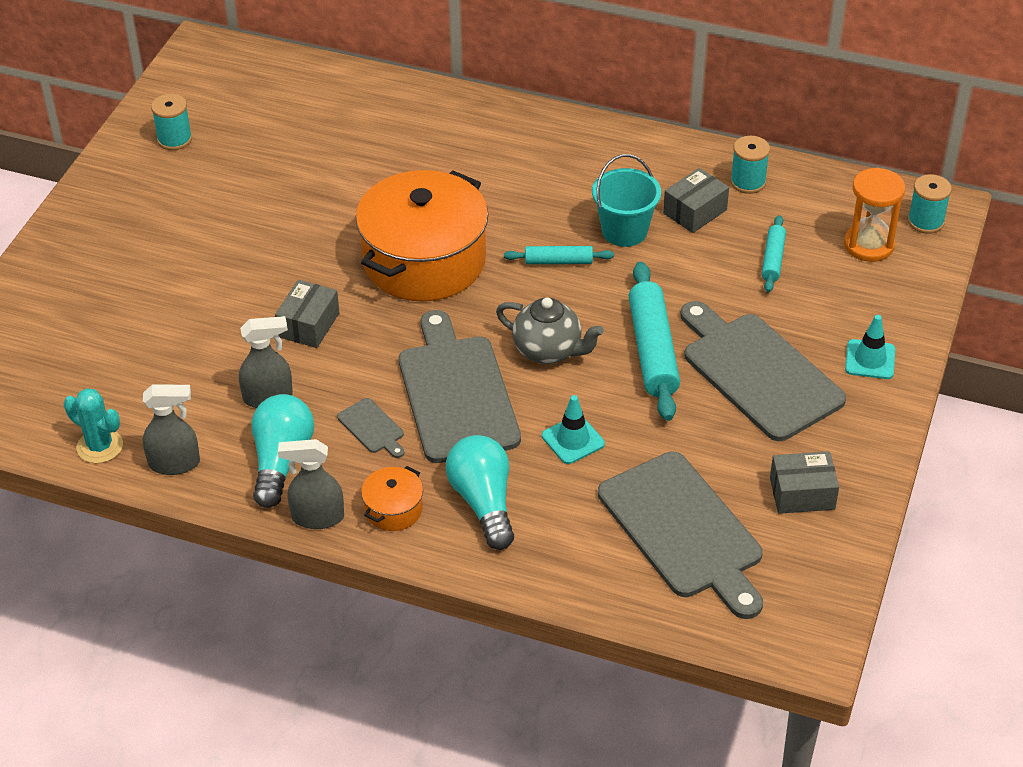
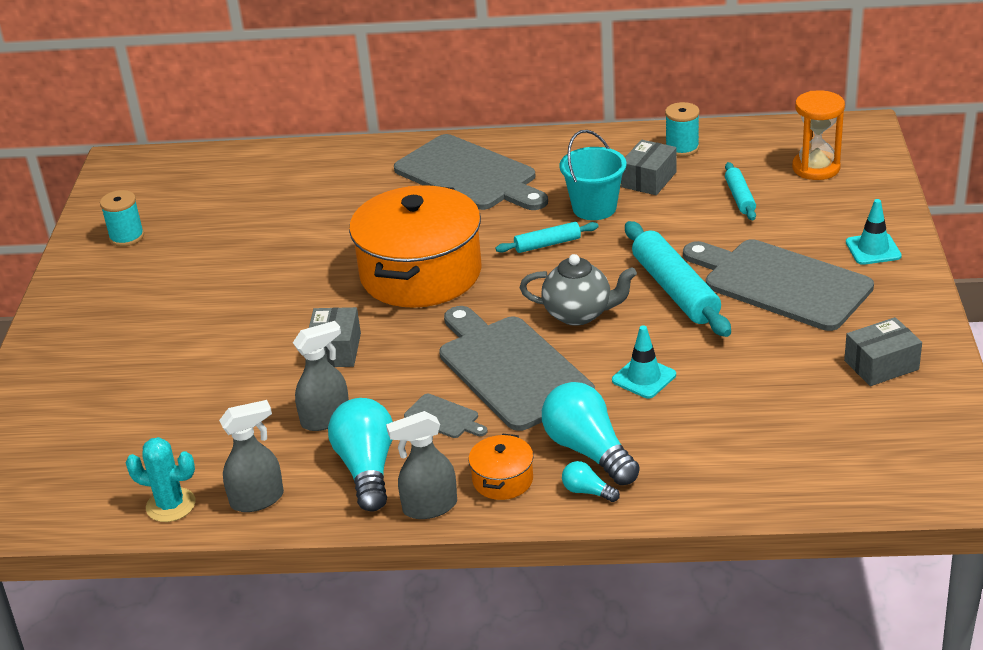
camera: 15 degrees left, 10 degrees down
(461, 545) = (587, 491): none -> turquoise light bulb
(683, 531) = (792, 423): grey cutting board -> grey cutting board (469, 175)
(925, 221) = (853, 140): turquoise spool -> none

